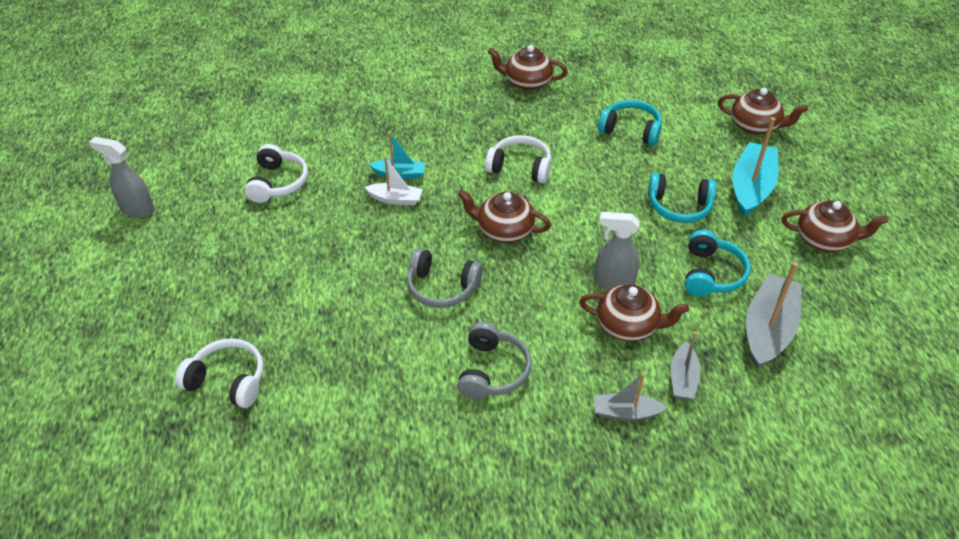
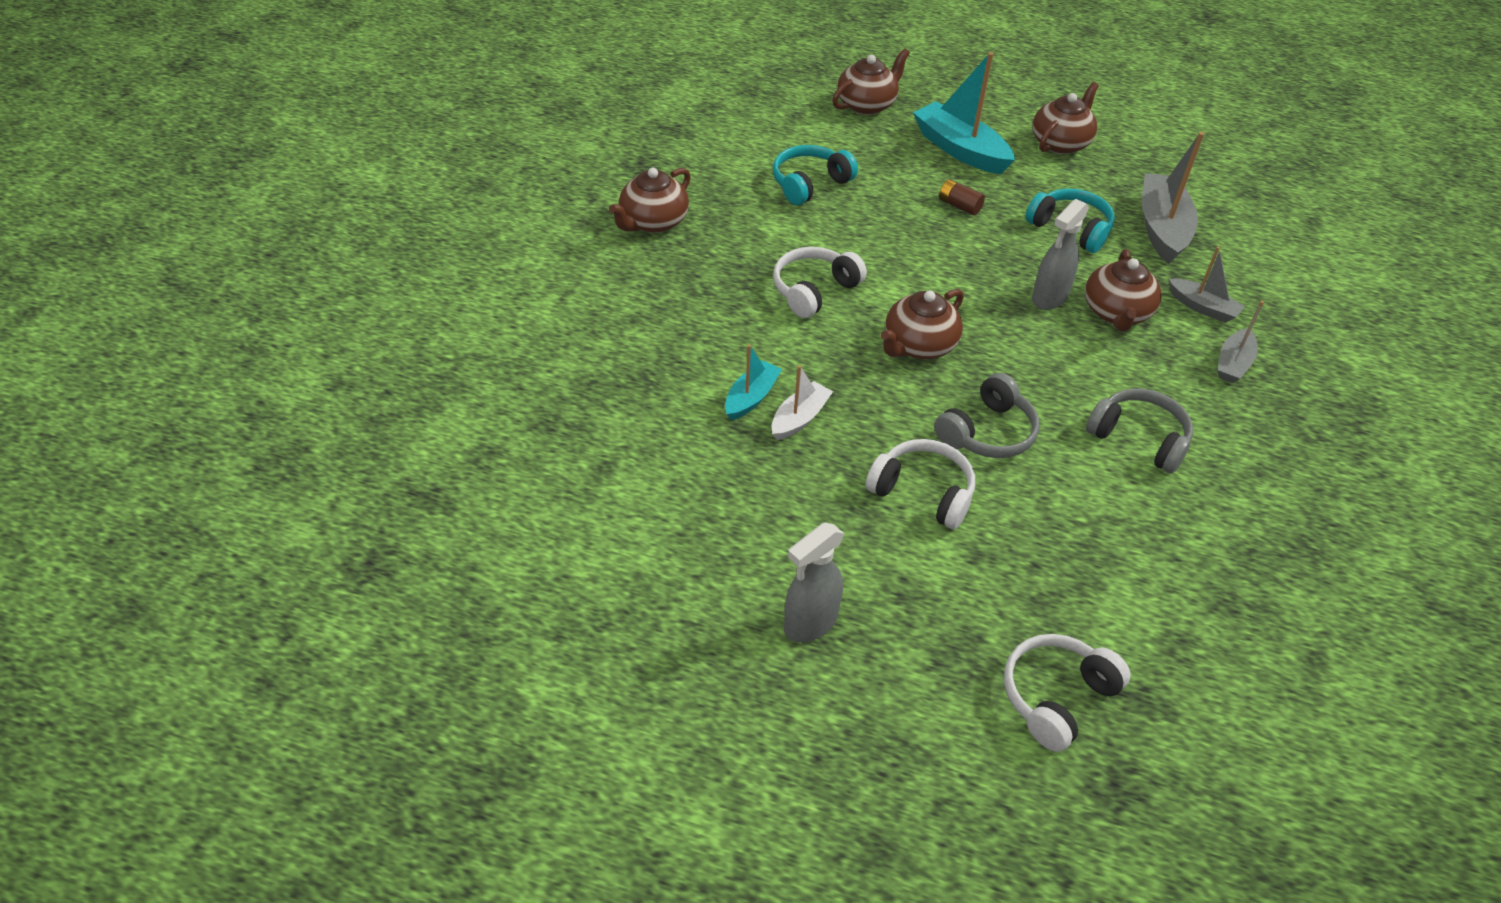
camera: 65 degrees left, 0 degrees up
(137, 209) = (621, 725): grey spray bottle -> grey spray bottle (810, 623)
(278, 183) = (680, 528): white headphones -> white headphones (923, 492)
(628, 325) = (1116, 313): brown teapot -> brown teapot turned 150 degrees clockwise
(679, 206) = (959, 206): turquoise headphones -> brown battery
(768, 330) = (1162, 228): grey boat -> grey boat turned 45 degrees clockwise

